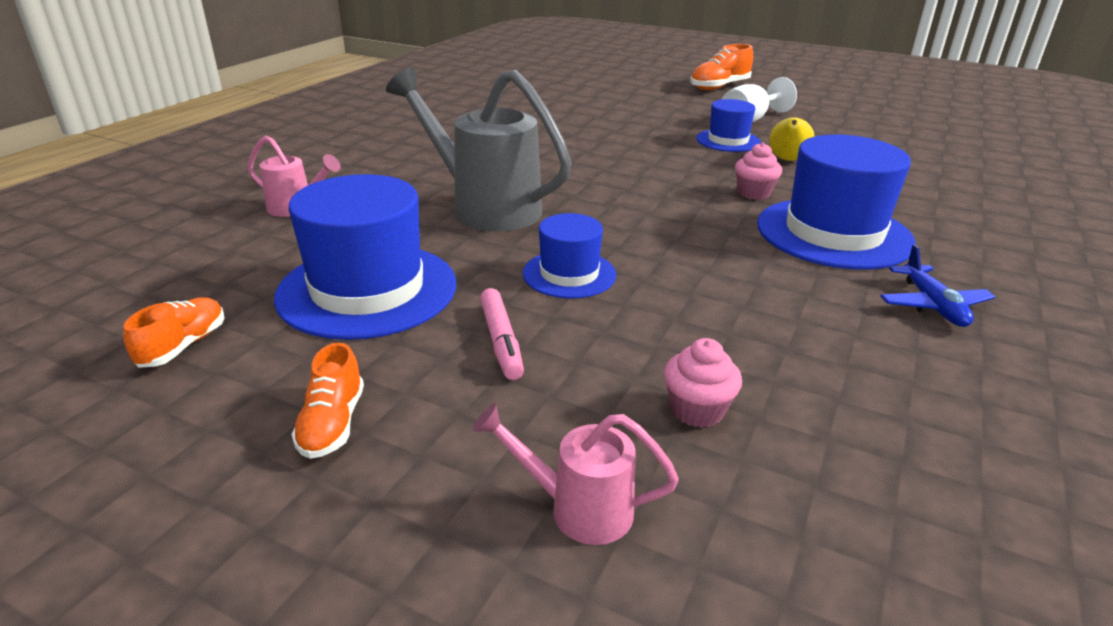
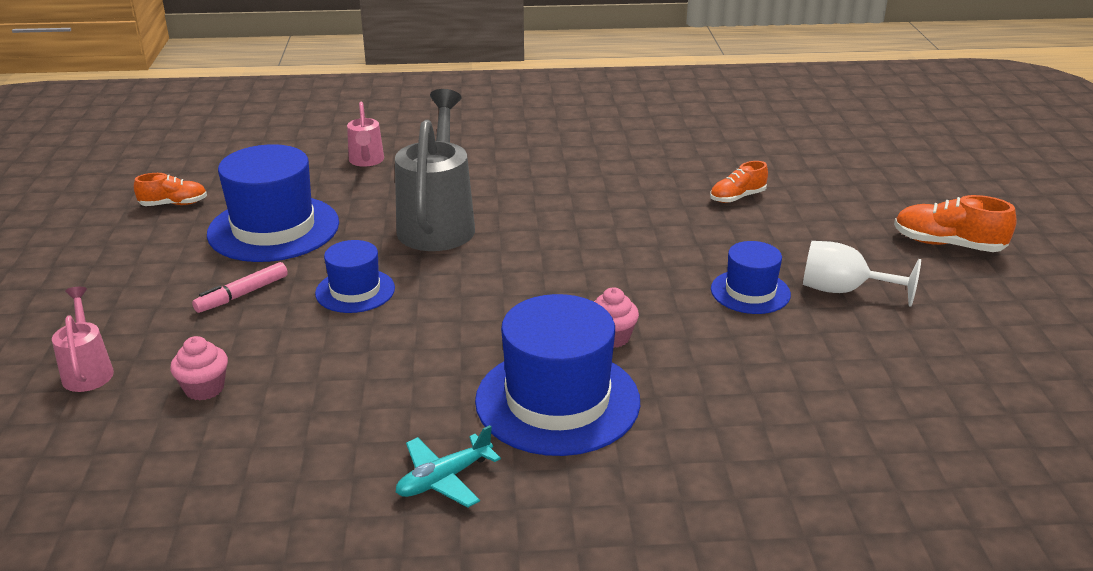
camera: 60 degrees right, 0 degrees up
(332, 424) = (126, 274): orange shoe -> orange shoe (737, 197)
(787, 160) = (735, 339): yellow pear -> none
(932, 305) = (444, 479): blue plane -> turquoise plane

